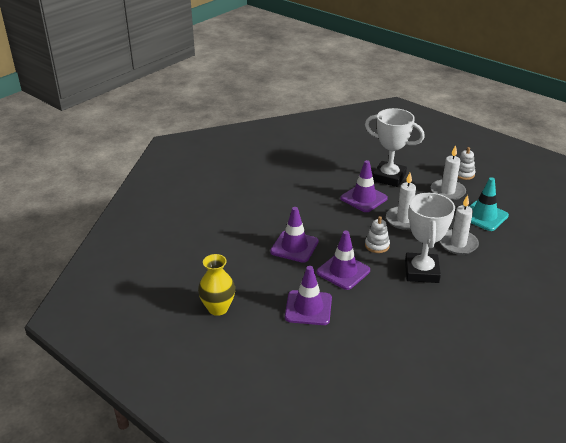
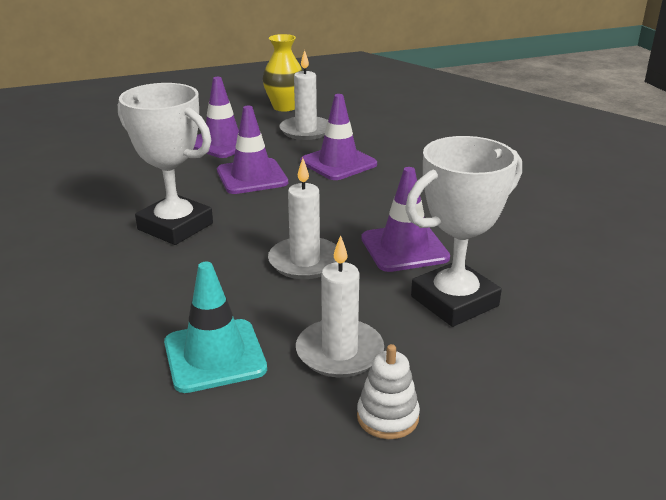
camera: 120 degrees right, 5 degrees down
(377, 245) = (271, 215): white stacking toy -> none
(458, 244) = (184, 285): white candle -> white candle (306, 130)

